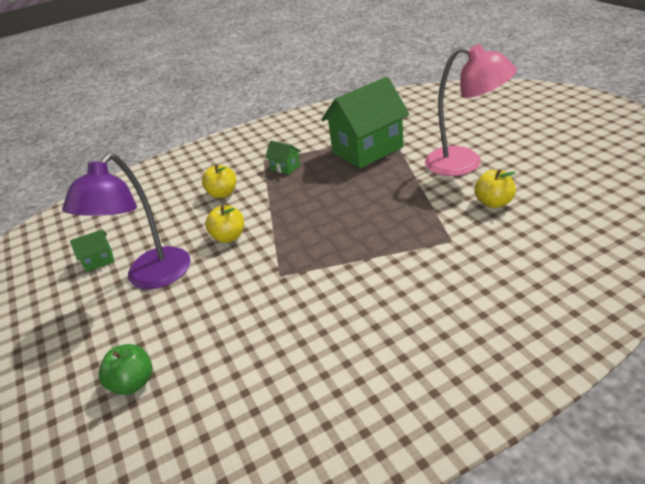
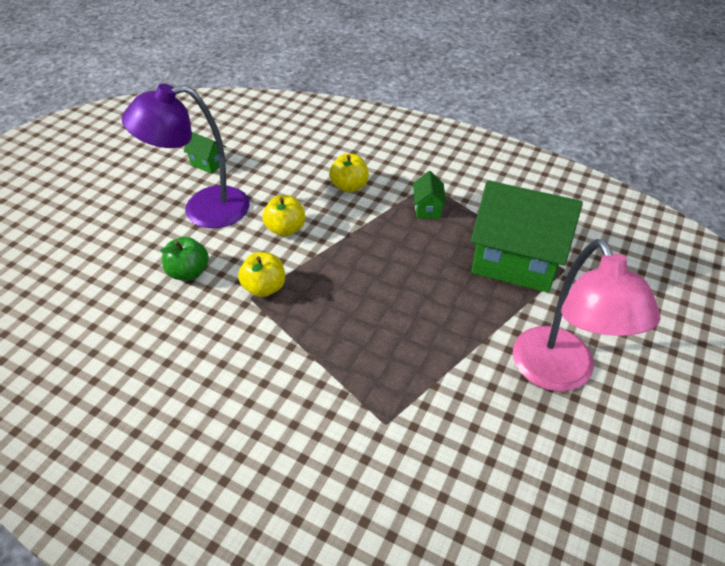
camera: 50 degrees right, 10 degrees up
(133, 383) = (79, 273): green apple -> green apple (189, 272)
(493, 203) = (490, 440): yellow apple -> yellow apple (264, 287)

